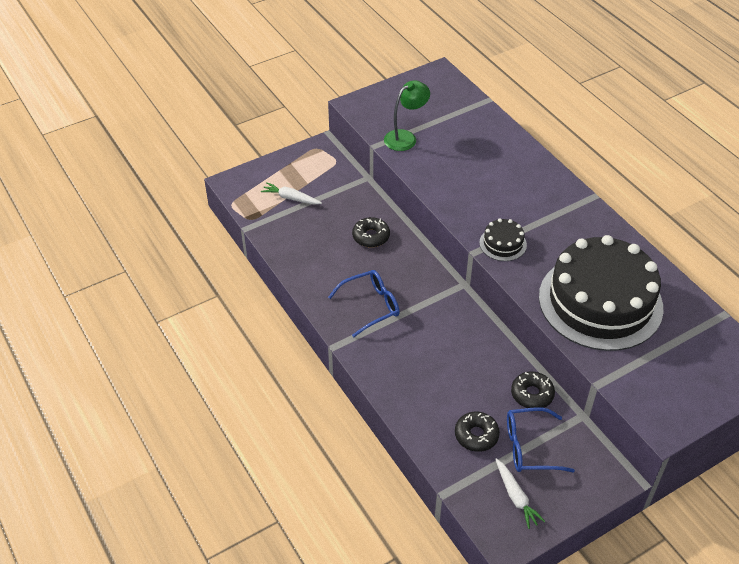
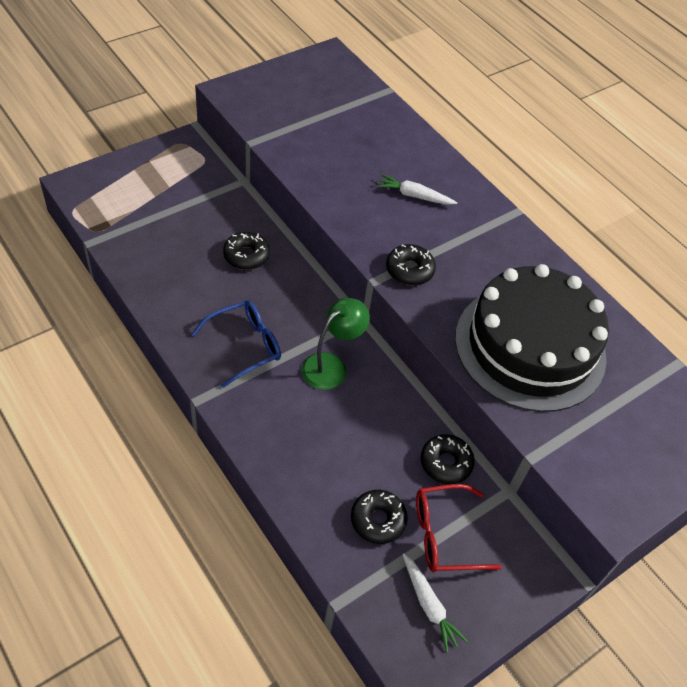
camera: 10 degrees left, 5 degrees up
(291, 198) = (148, 205): white carrot -> white carrot (414, 196)
(405, 137) = (289, 133): green lamp -> green lamp (331, 366)
(503, 243) = (409, 270): black cake -> black donut
(529, 447) = (444, 535): blue glasses -> red glasses

